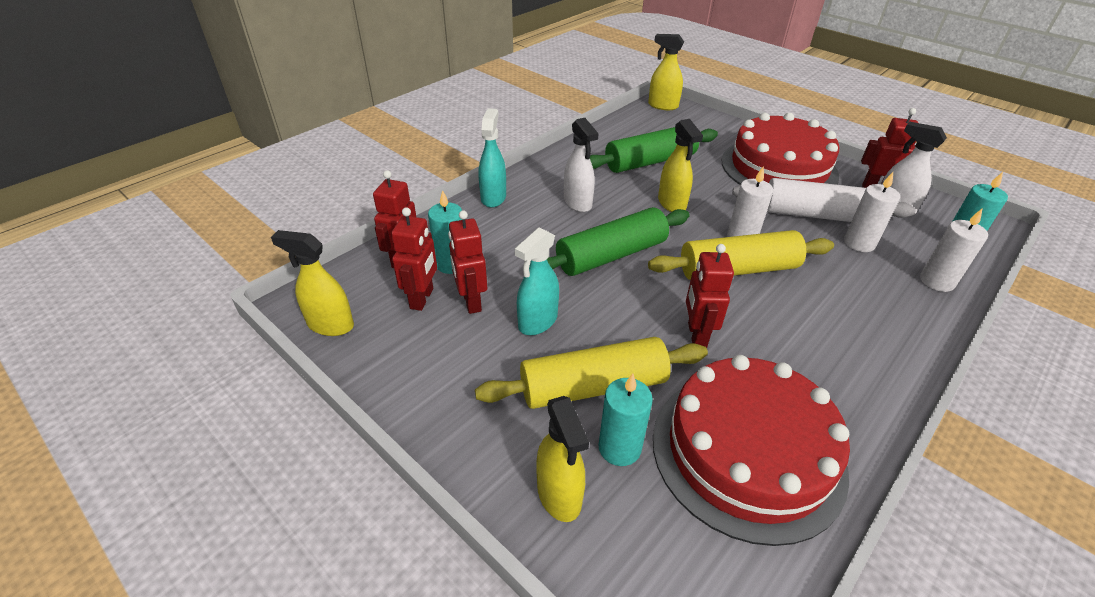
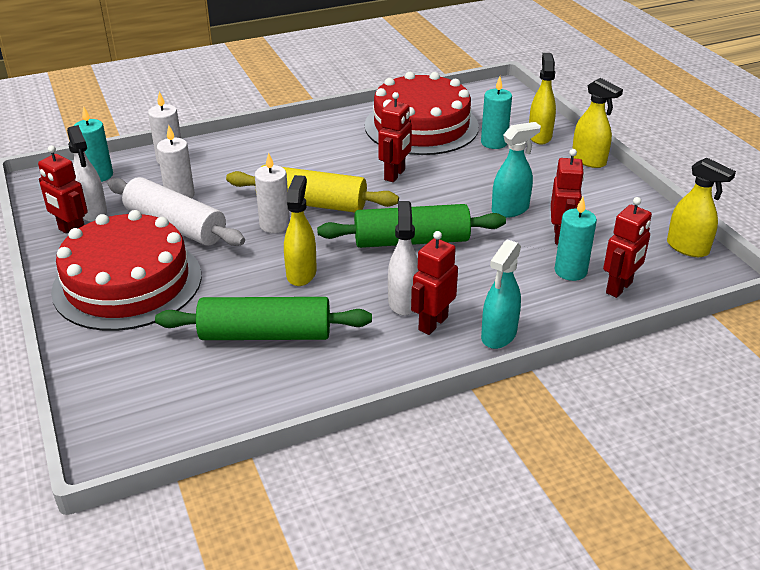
camera: 155 degrees left, 5 degrees down
(422, 298) = (604, 248): red robot -> red robot (432, 323)
(593, 387) = (491, 168): yellow rolling pin -> none
(662, 106) = (123, 442): yellow spray bottle -> yellow spray bottle (589, 160)

